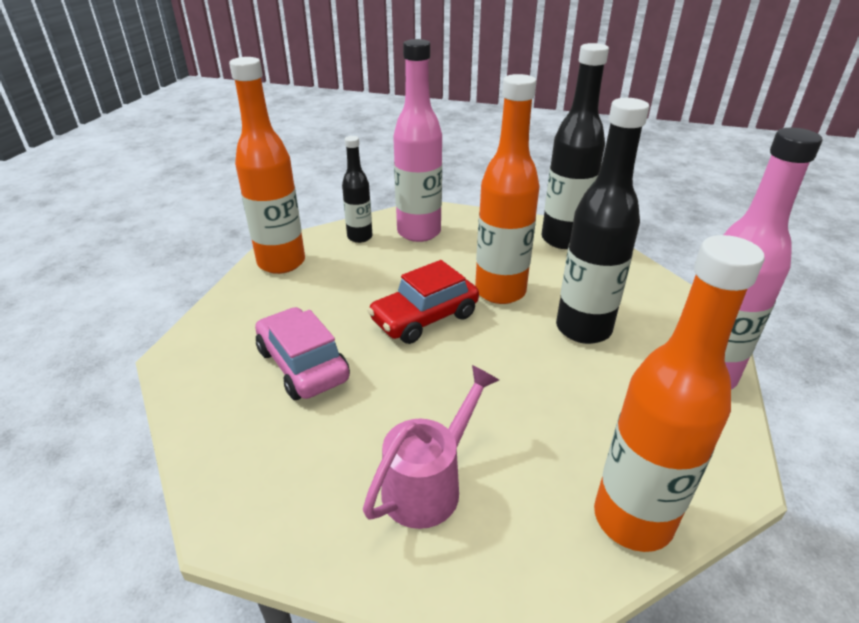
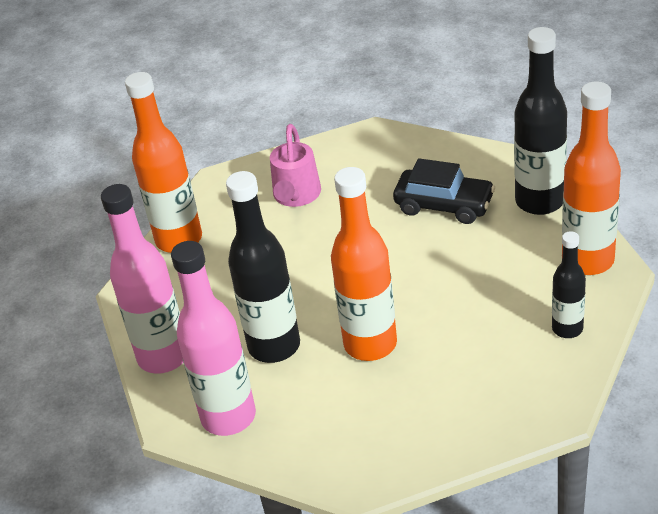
camera: 150 degrees right, 5 degrees up
(303, 365) = (444, 205): pink car -> black car
(419, 232) = (521, 371): pink bottle -> pink bottle (228, 417)
(424, 318) = (405, 283): red car -> none
(563, 239) = (366, 454): black bottle -> black bottle (539, 201)

